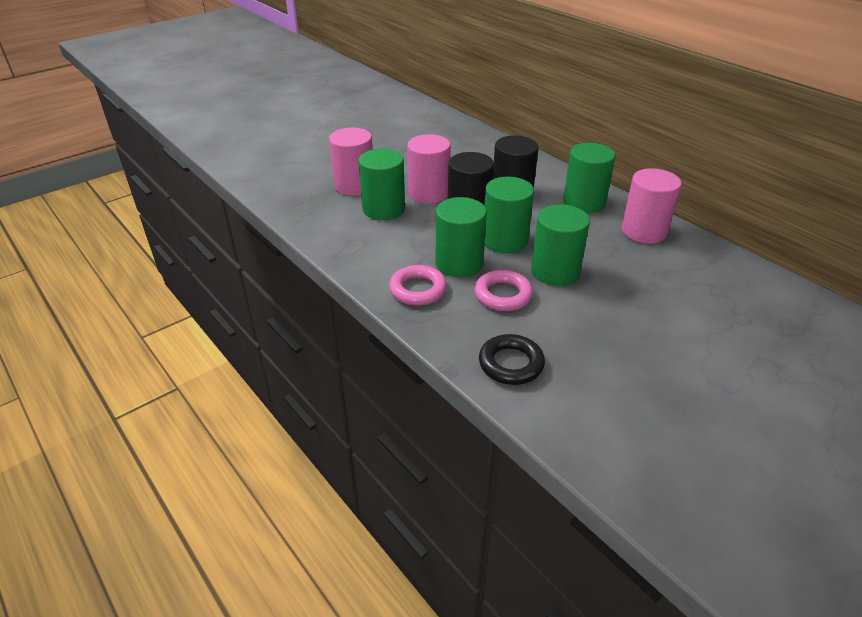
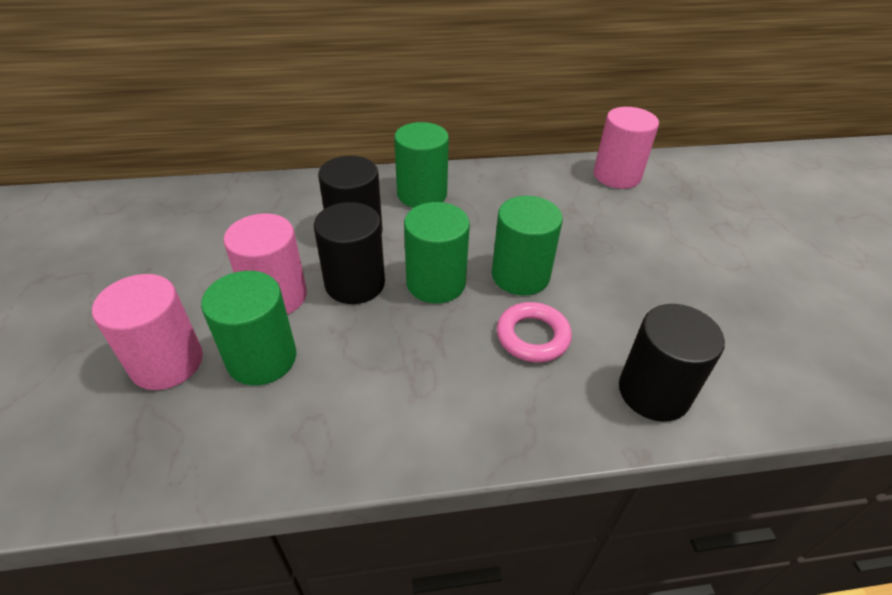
camera: 60 degrees left, 5 degrees up
(418, 290) = (469, 410): pink ring -> none
(459, 263) = (447, 343): green cylinder -> none
(511, 364) = (653, 392): black ring -> black cylinder
(643, 231) = (502, 187): pink cylinder -> pink cylinder (617, 176)

